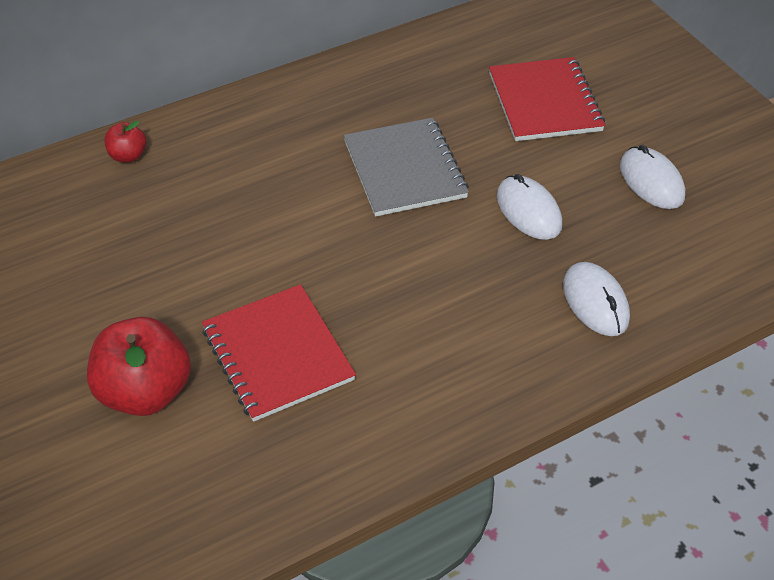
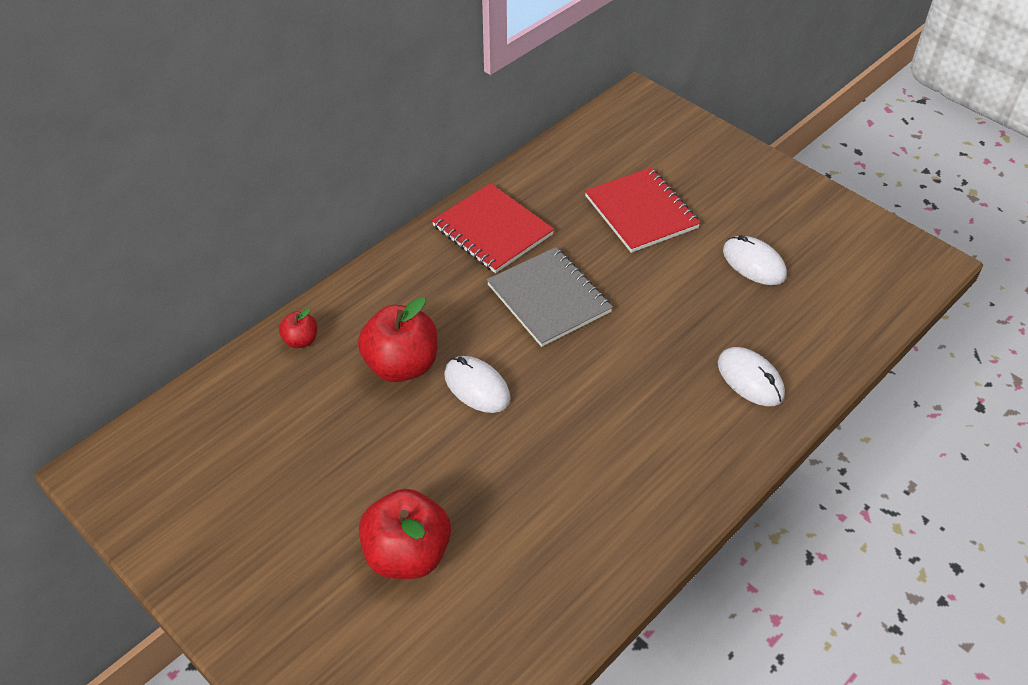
camera: 15 degrees left, 0 degrees up
(220, 202) = (402, 365): none -> red apple
(277, 354) = (508, 491): red notebook -> red notebook (492, 230)
(528, 211) = (666, 312): white mouse -> white mouse (477, 387)

